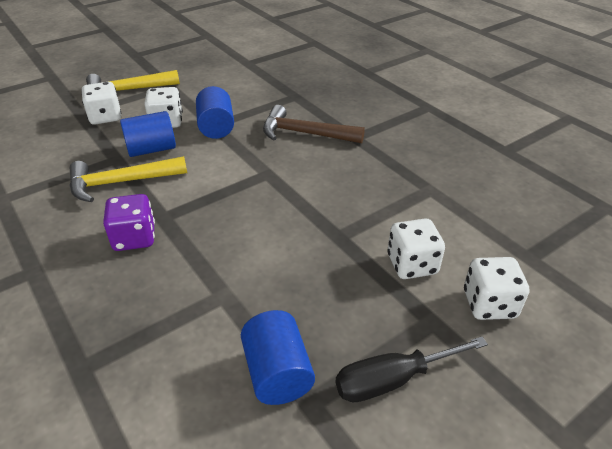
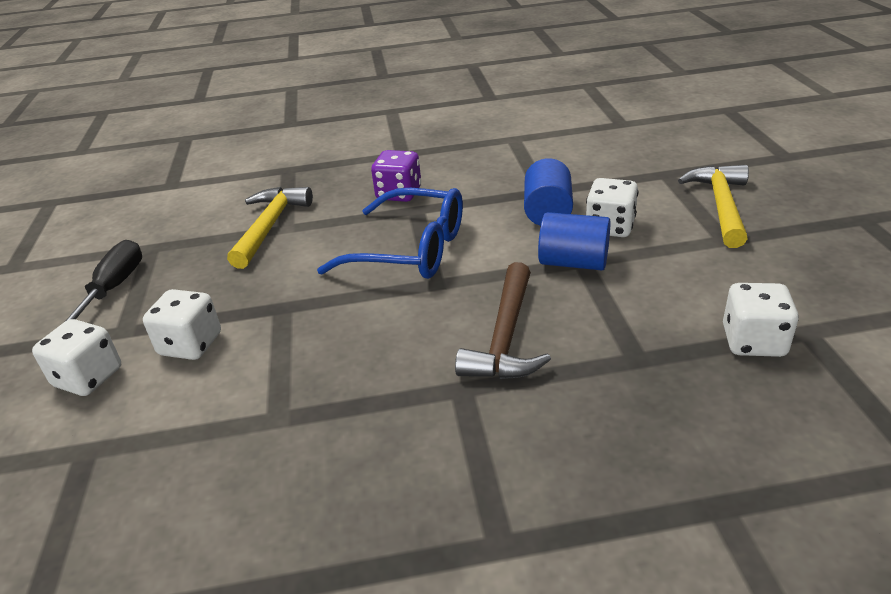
camera: 120 degrees right, 5 degrees down
(105, 117) = (646, 188): white dice -> white dice (753, 341)
(121, 183) = (493, 191): yellow hammer -> yellow hammer (269, 226)
(230, 198) = (411, 250): none -> blue glasses
(277, 373) = (188, 239): blue cylinder -> none
(305, 133) = (506, 337): brown hammer -> brown hammer turned 150 degrees clockwise

